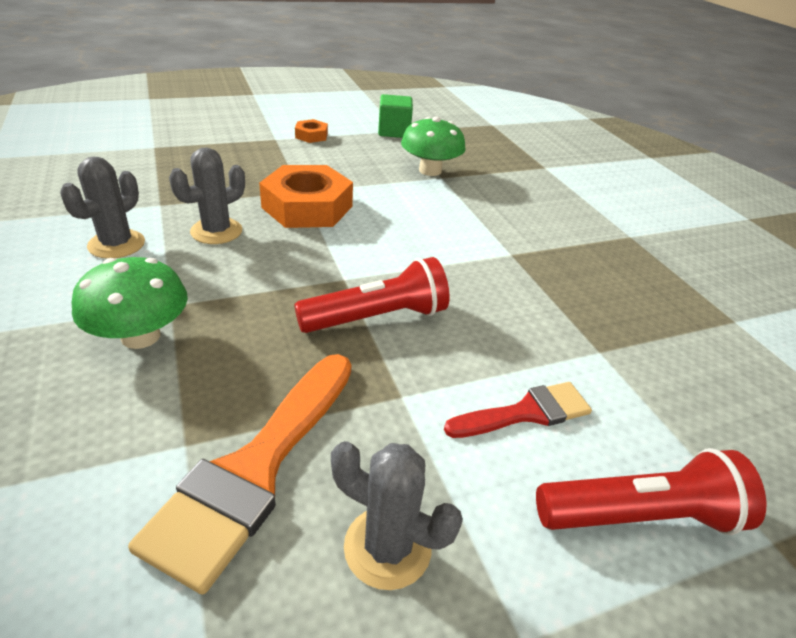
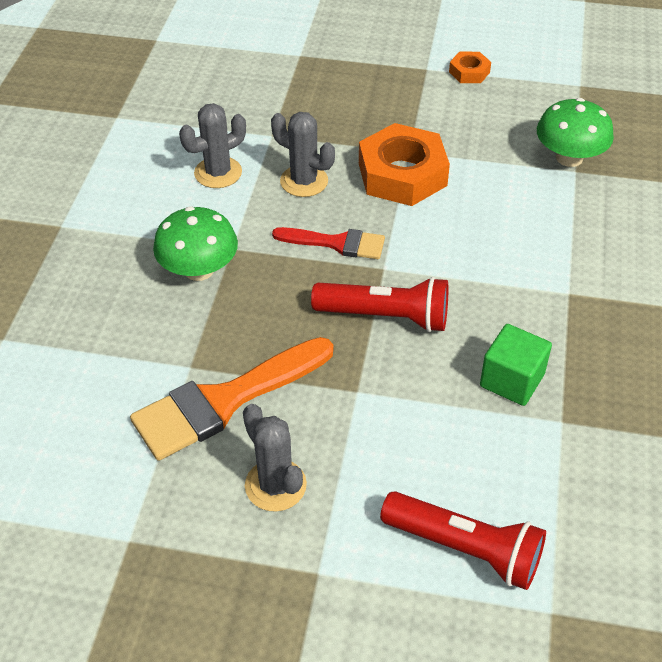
camera: 35 degrees right, 10 degrees up
(216, 231) = (304, 181): grey cactus -> grey cactus turned 45 degrees clockwise
(394, 131) = (572, 85): green cube -> green cube (512, 380)
(526, 412) = (445, 443): red brush -> red brush (336, 243)

